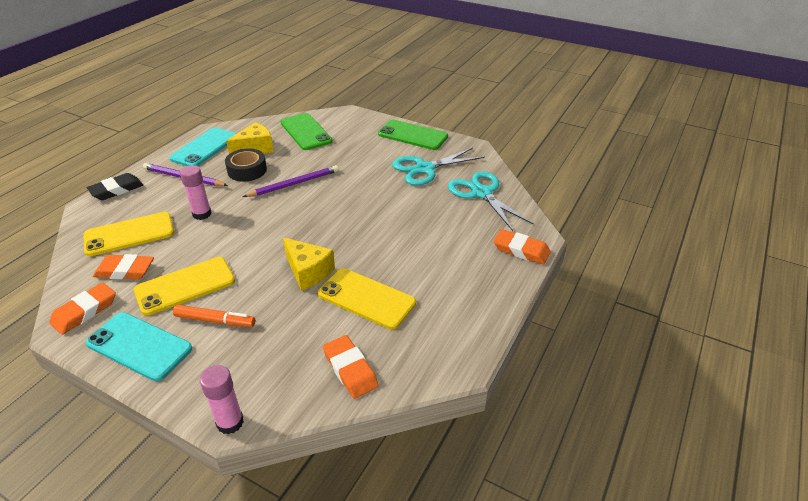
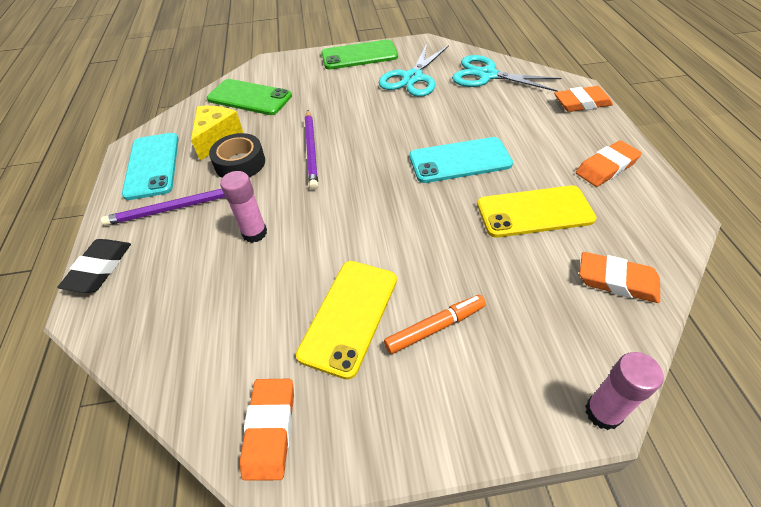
camera: 35 degrees left, 10 degrees up
(125, 270) = (251, 348): orange eraser -> orange eraser (606, 167)
(129, 234) = (195, 306): yellow phone -> none
(139, 346) = (396, 415): turquoise phone -> turquoise phone (460, 160)
(294, 184) = (311, 150): purple pencil -> purple pencil turned 150 degrees clockwise
(308, 272) = (450, 221): yellow cheese -> none

